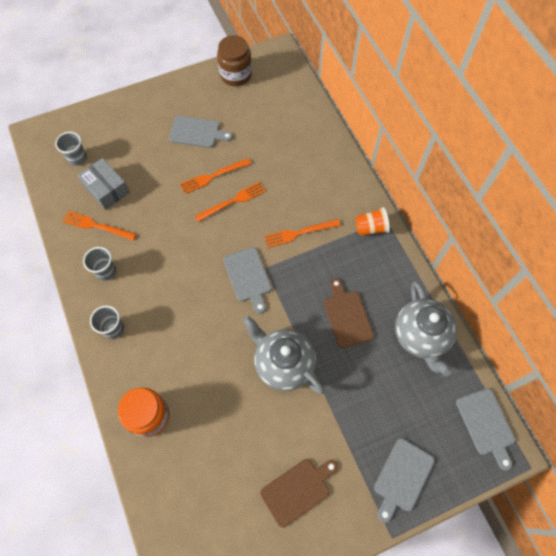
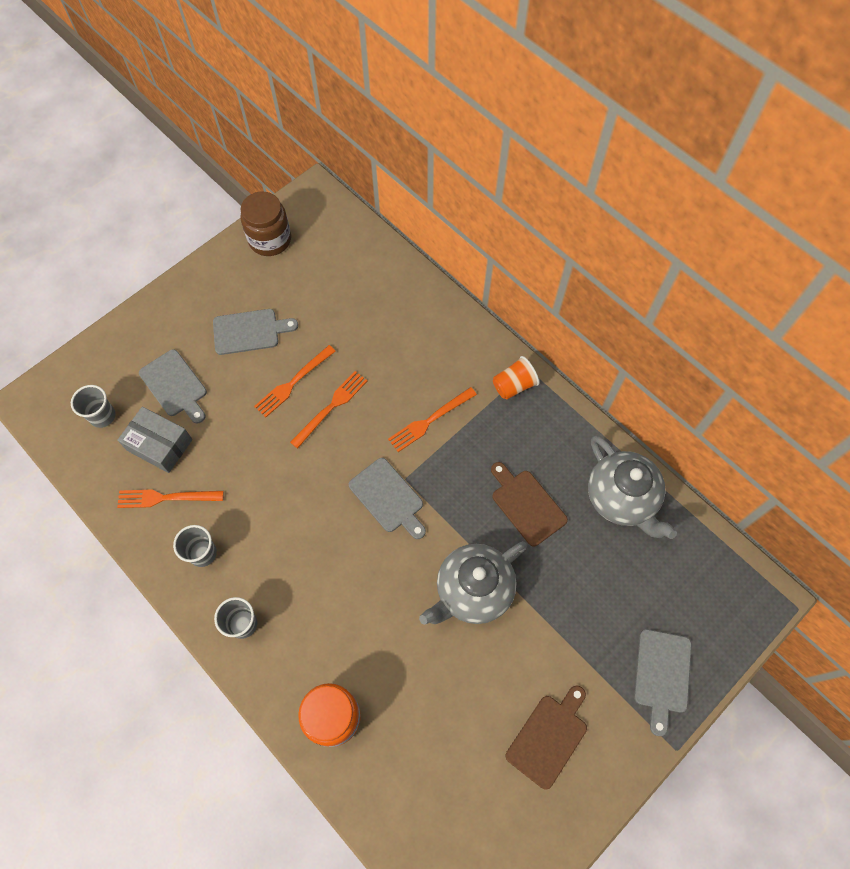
camera: 20 degrees left, 0 degrees up
(283, 363) = (473, 590): grey teapot -> grey teapot turned 60 degrees counterclockwise
(486, 424) = (732, 577): grey cutting board -> grey cutting board (175, 385)

